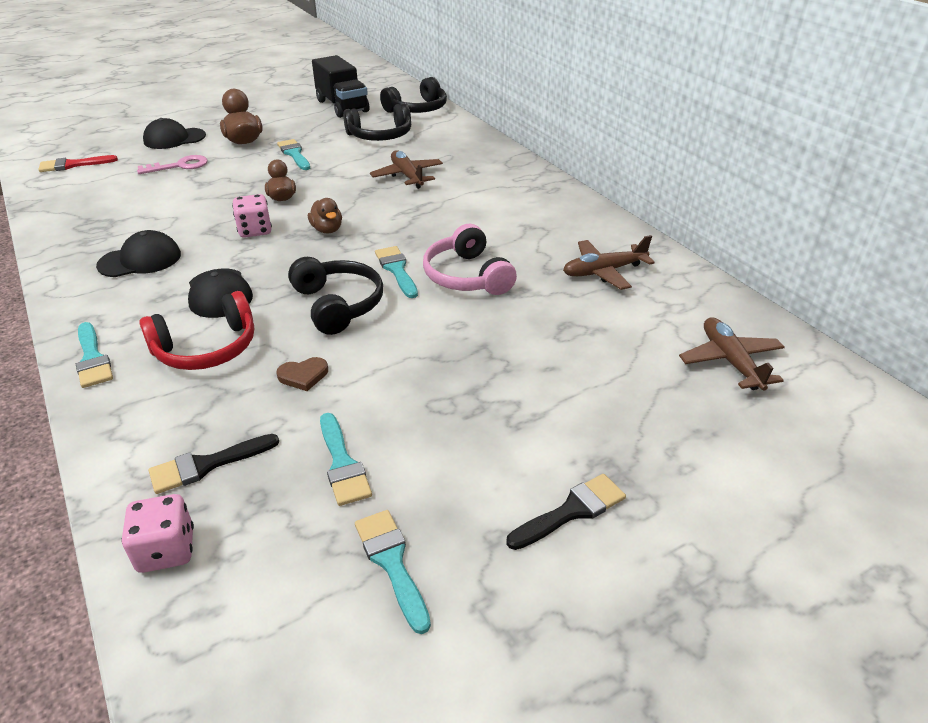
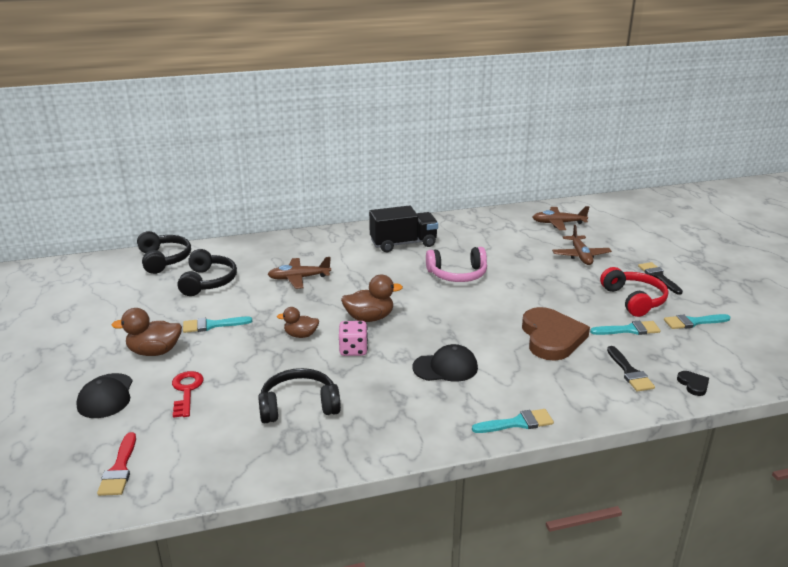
camera: 75 degrees left, 10 degrees down
(140, 260) = (376, 407): black cap -> none
(166, 550) = (693, 384): pink dice -> black heart
(179, 166) = (186, 391): pink key -> red key
(207, 348) = (515, 373): red headphones -> red headphones (634, 300)
(303, 375) = (551, 337): brown heart -> brown heart, size x2.44
(327, 230) = (369, 318): brown duck -> brown duck, size x1.52
(338, 305) = (476, 321): black headphones -> black headphones (299, 406)
(342, 106) = (116, 294): black truck -> black truck (403, 244)
(396, 270) = (440, 296): turquoise brush -> none
(603, 271) = (468, 235): brown plane -> brown plane (580, 255)

